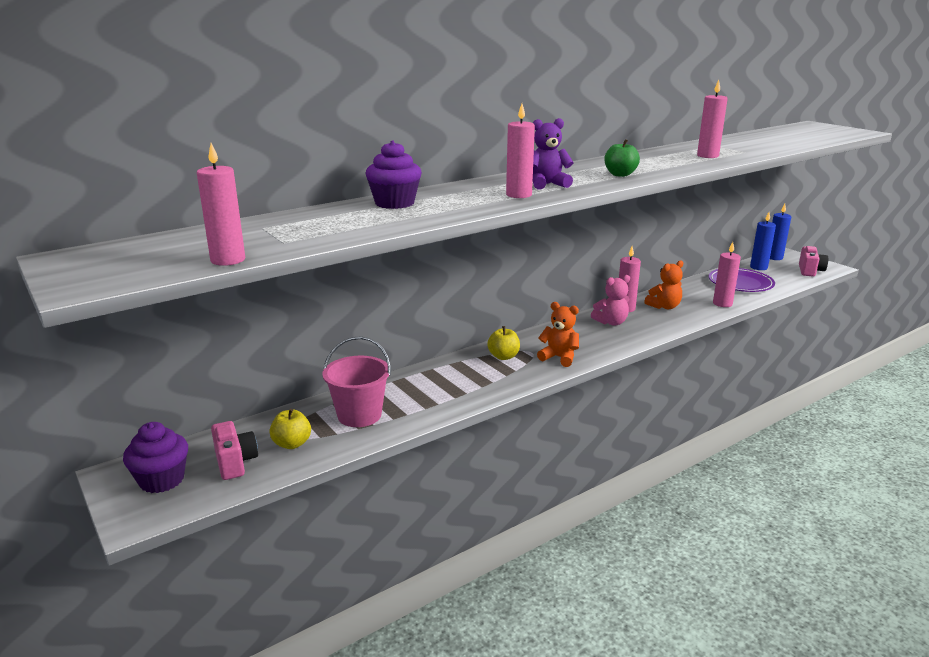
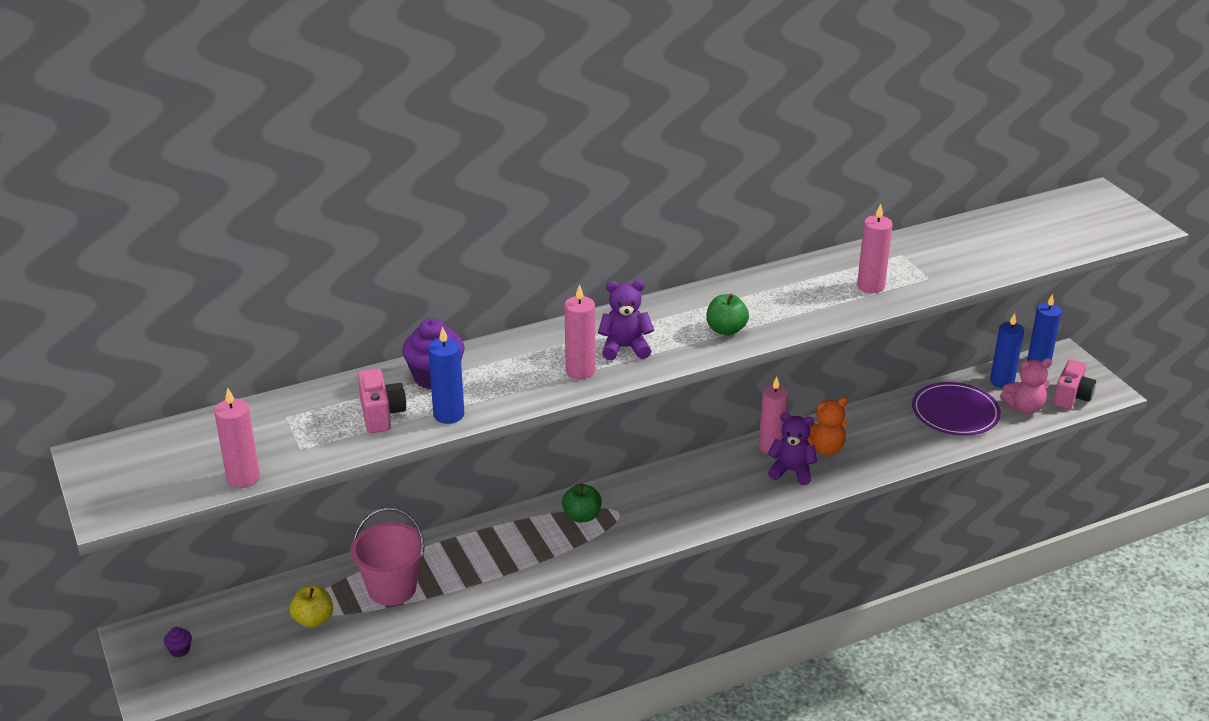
camera: 10 degrees right, 10 degrees up
(162, 480) = (180, 650): purple cupcake -> purple cupcake, size x0.45
(235, 462) = (253, 637): pink camera -> pink camera (381, 414)
(417, 218) = (449, 415): none -> blue candle
(503, 356) = (582, 516): yellow apple -> green apple
(559, 357) = (648, 526): orange teddy bear -> none
(611, 322) = (740, 471): pink teddy bear -> pink teddy bear (1024, 407)
(649, 319) = (791, 471): none -> purple teddy bear
(722, 303) = (905, 451): pink candle -> none

